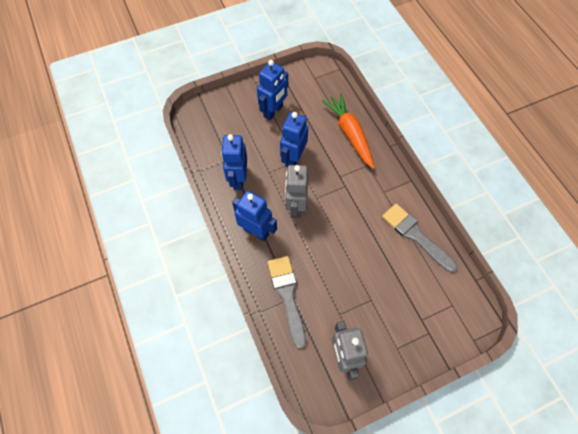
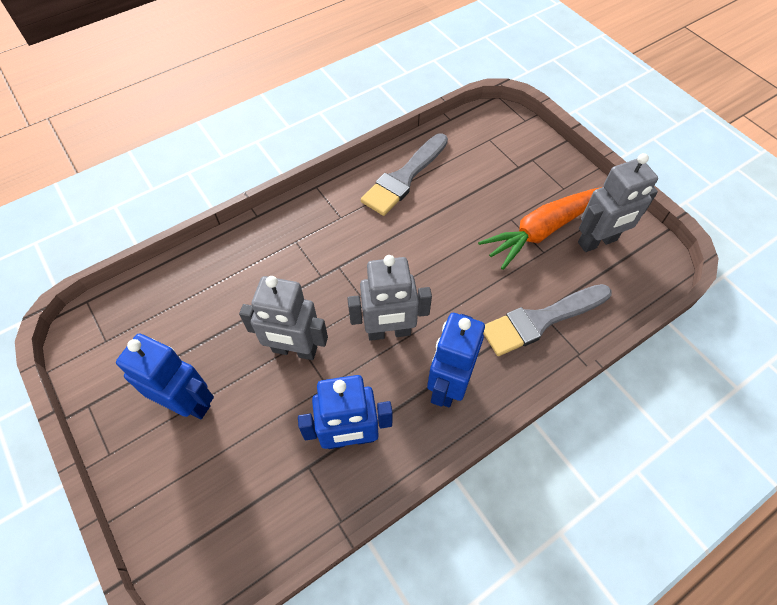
camera: 100 degrees left, 5 degrees down
(293, 158) = (294, 350): blue robot -> grey robot
(350, 133) = (235, 270): orange carrot -> orange carrot (542, 230)

